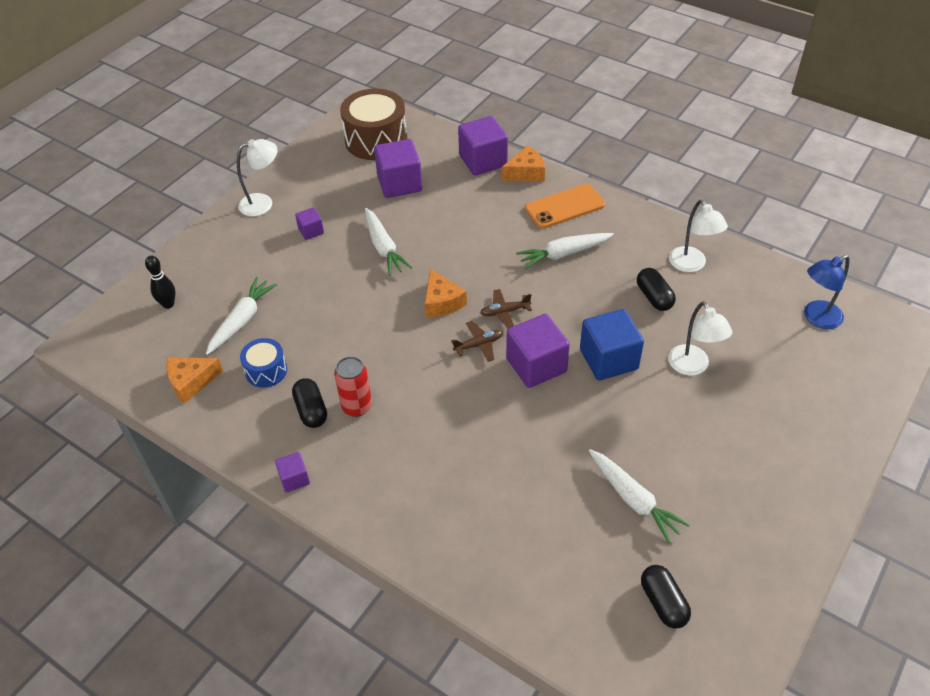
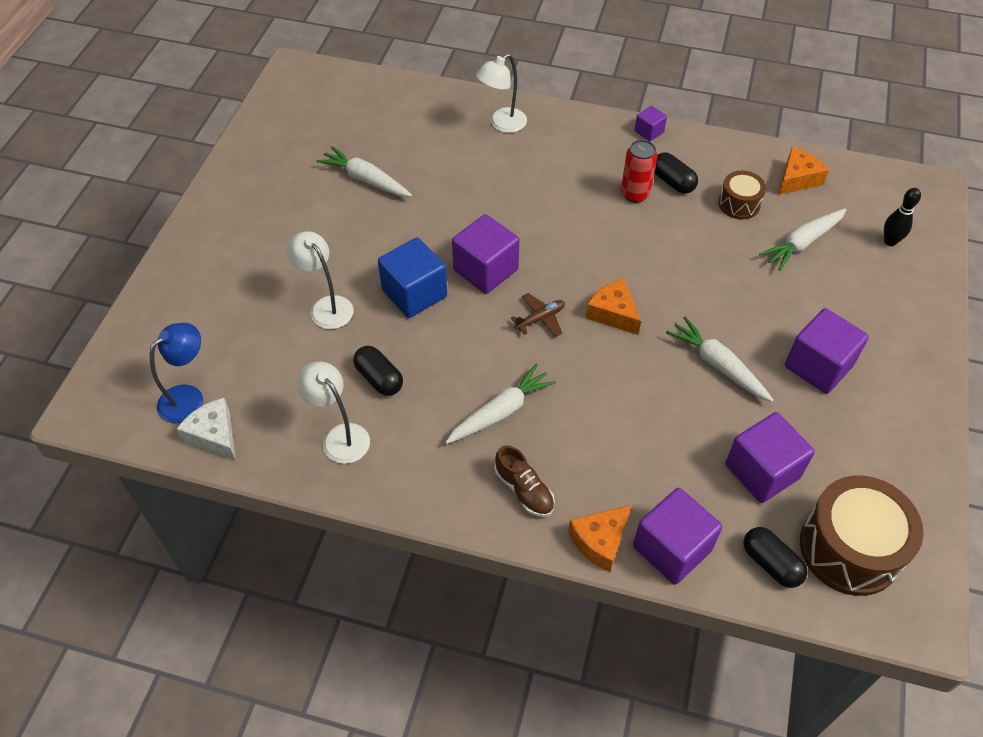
camera: 160 degrees right, 5 degrees up
(242, 320) = (802, 243): white carrot -> white carrot turned 45 degrees clockwise
(263, 203) = (909, 391): white lamp -> white lamp (502, 124)
(266, 371) = (739, 204): blue drum -> brown drum
(311, 231) = (818, 366): purple cube -> purple cube, size x1.96
(478, 345) = (551, 276): brown plane -> none
(564, 206) = (524, 490): orange phone -> brown shoe
(663, 603) = (332, 122): black capsule -> black capsule (771, 563)
(792, 287) = (214, 435): none -> white cheese

